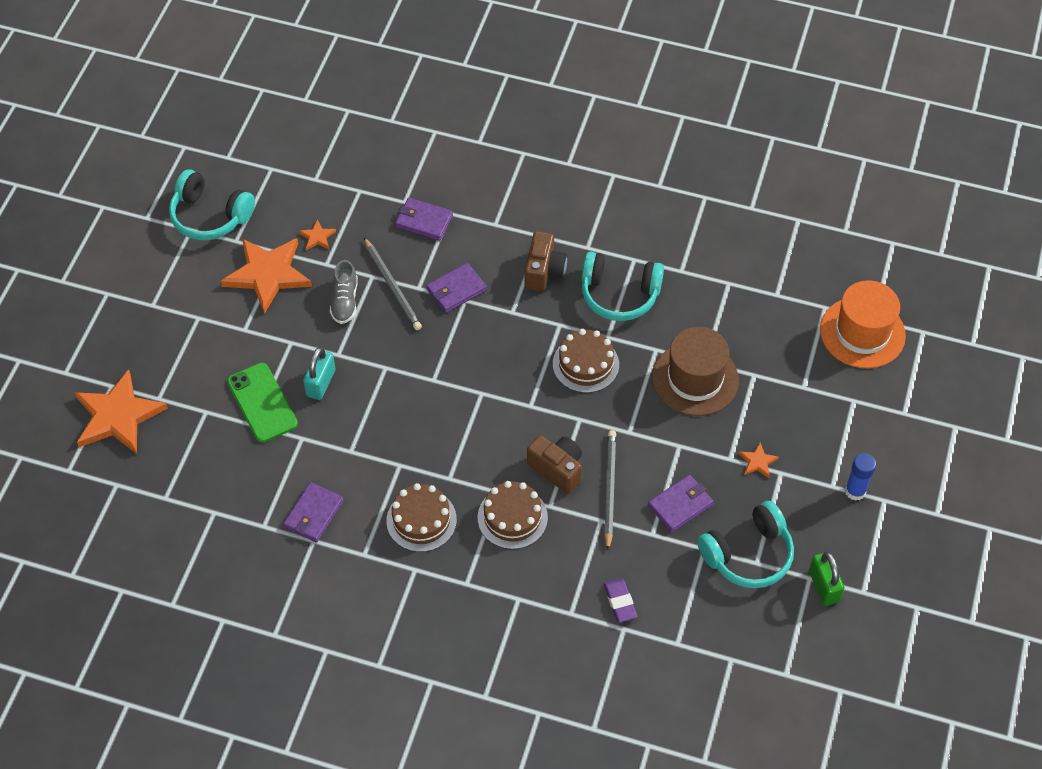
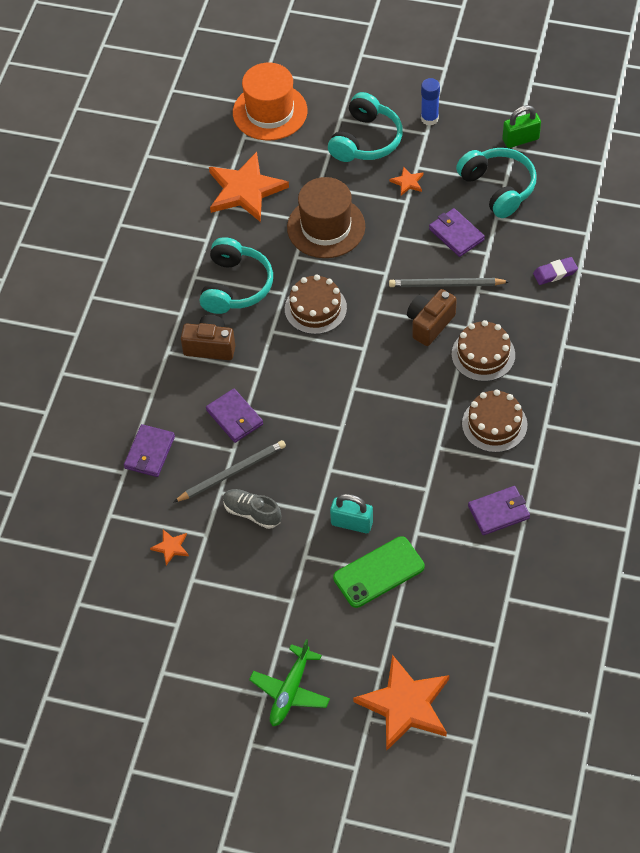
camera: 90 degrees left, 0 degrees up
(151, 325) = (290, 691): none -> green plane
(210, 216) = (143, 655): turquoise headphones -> turquoise headphones (365, 140)
(268, 274) = (220, 588): orange star -> orange star (245, 190)
(313, 514) = (498, 512): purple wallet -> purple wallet turned 45 degrees counterclockwise
(345, 301) = (252, 513): grey shoe -> grey shoe turned 150 degrees counterclockwise

